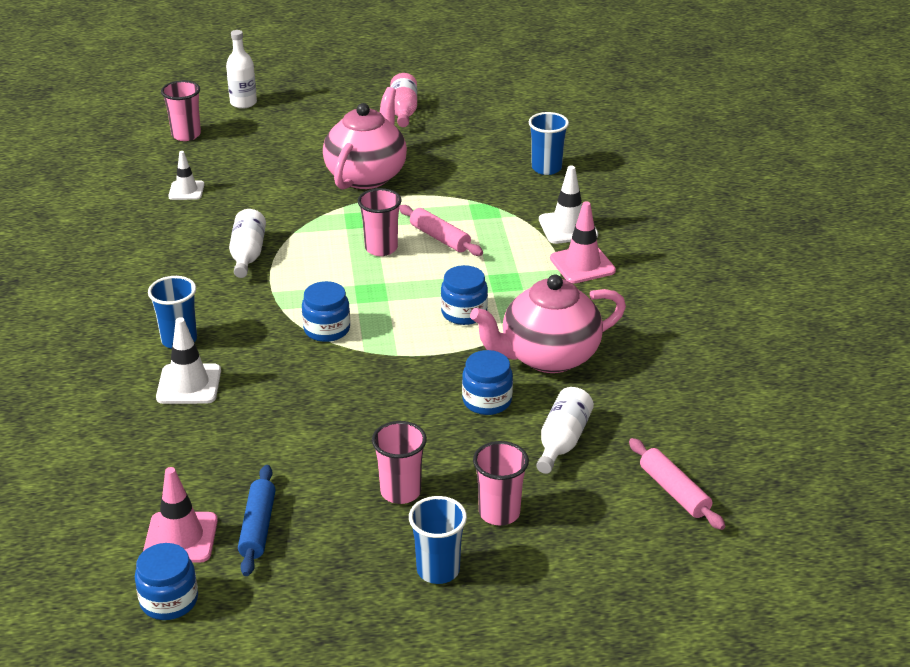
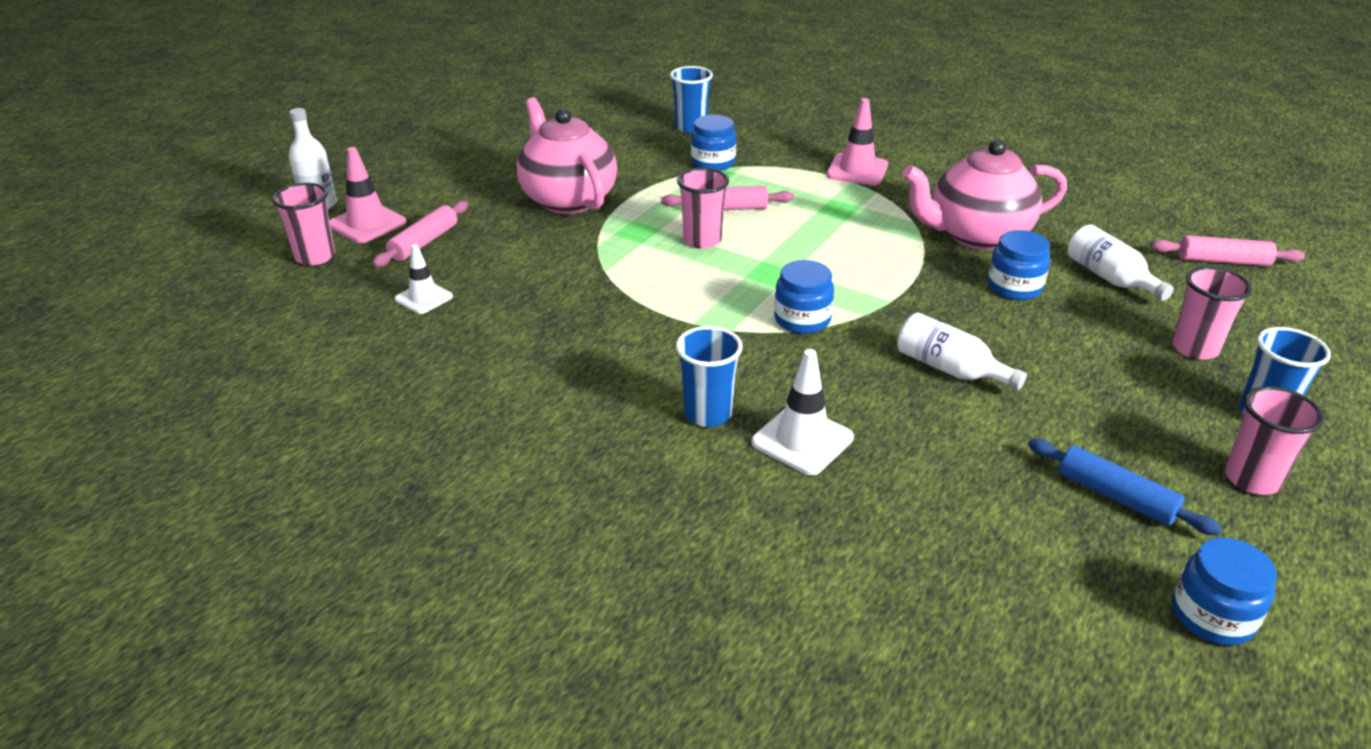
camera: 50 degrees left, 0 degrees up
(180, 538) = (1095, 560): pink traffic cone -> pink traffic cone (367, 224)
(246, 158) = (424, 243): none -> pink rolling pin
(247, 255) = (605, 310): white bottle -> white bottle (950, 369)
(400, 492) = (1120, 386): pink cup -> pink cup (1252, 479)
(403, 111) = (491, 144): pink bottle -> none
(464, 313) = (863, 244): blue jar -> blue jar (713, 163)
(548, 357) = (977, 236): pink teapot -> pink teapot turned 60 degrees clockwise
(568, 227) = (793, 154): white traffic cone -> none

